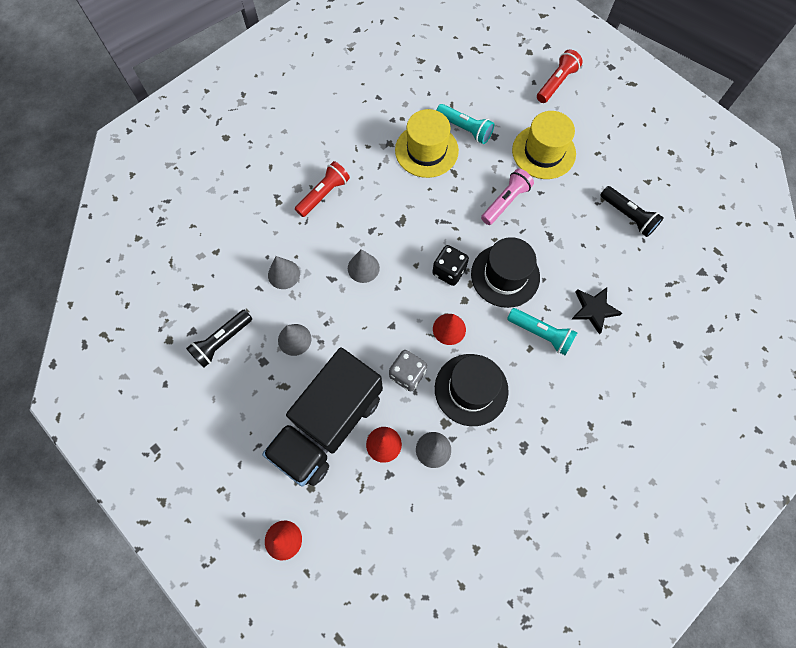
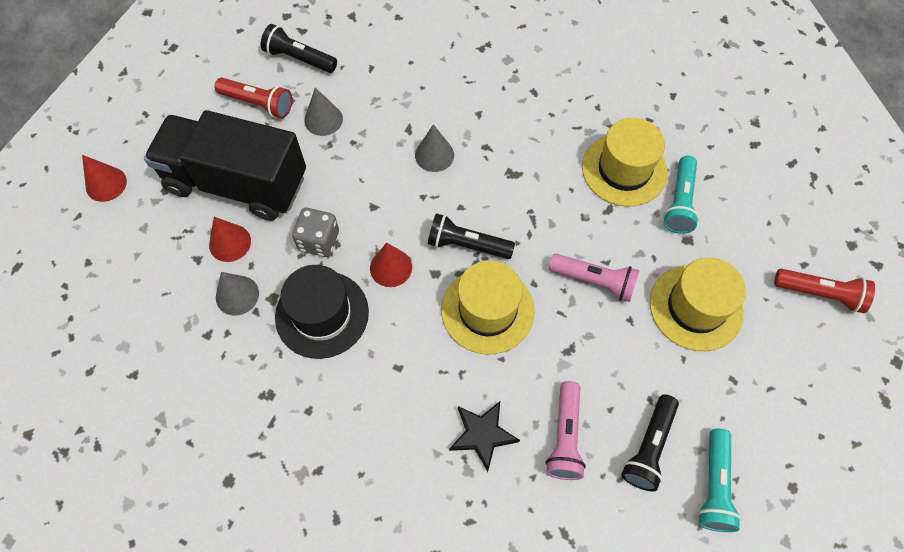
camera: 70 degrees right, 5 degrees down
(284, 274) = (396, 83): grey cone -> none
(324, 194) = (511, 86): red flashlight -> red flashlight (258, 104)
(449, 271) = (467, 245): black dice -> black flashlight
(505, 275) = (487, 310): black hat -> yellow hat
(541, 334) = (422, 376): turquoise flashlight -> turquoise flashlight (714, 486)
(608, 261) = (564, 437): none -> pink flashlight

